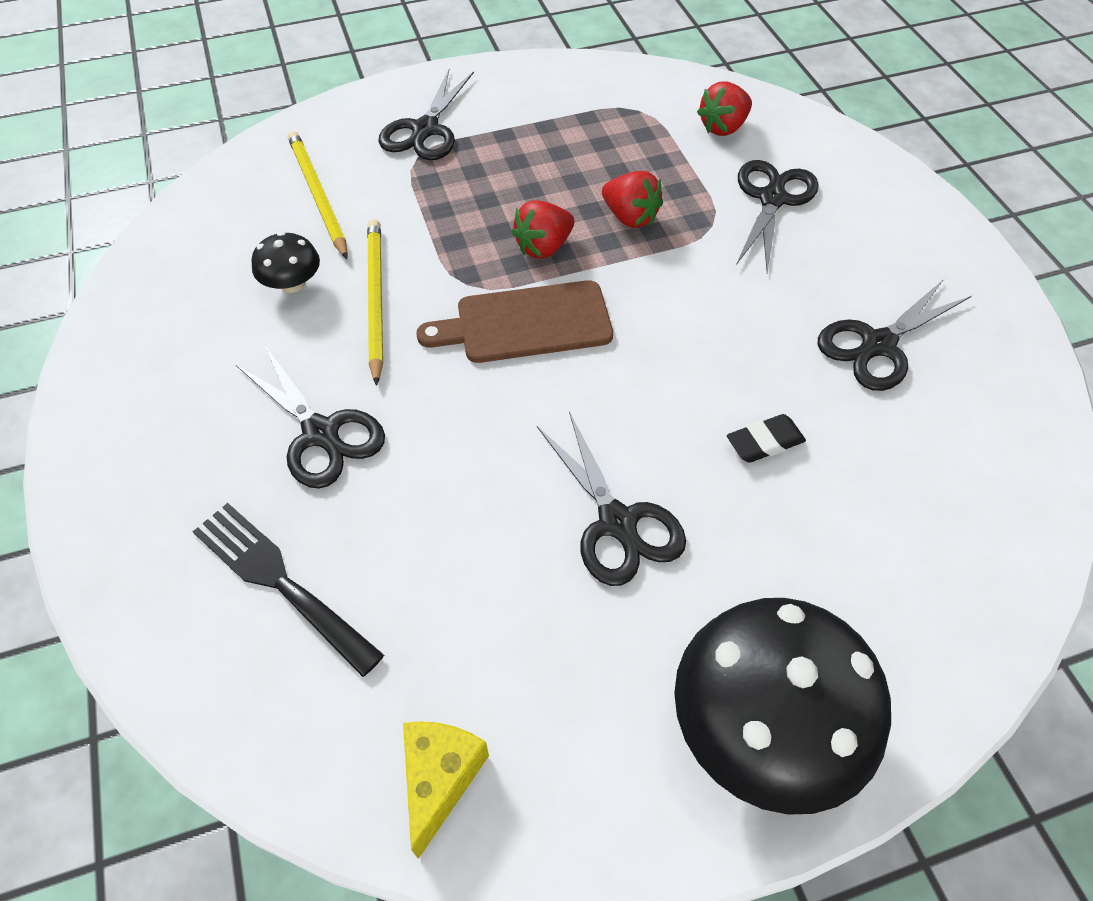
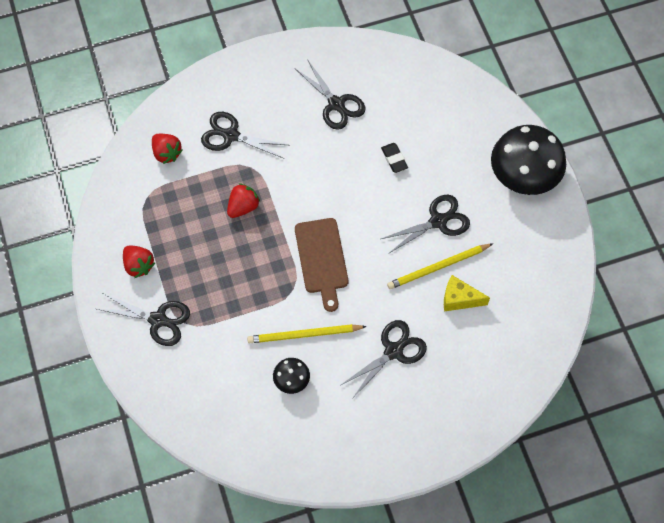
camera: 90 degrees left, 10 degrees up
(279, 581) = (473, 357): black fork -> none
(318, 195) = (218, 376): yellow pencil -> yellow pencil (438, 267)
(440, 779) = (551, 286): yellow cheese -> yellow cheese (459, 299)
(543, 247) = (266, 251): red strawberry -> red strawberry (139, 265)

